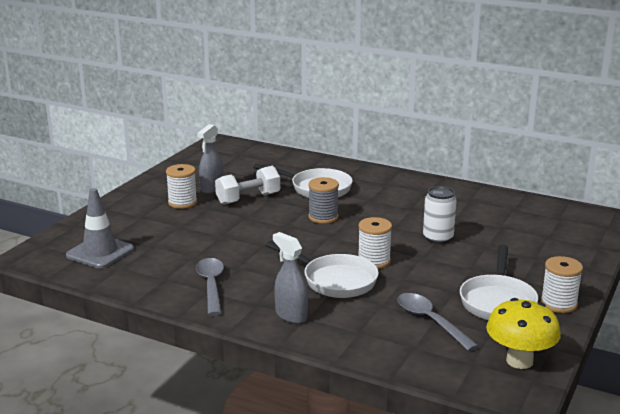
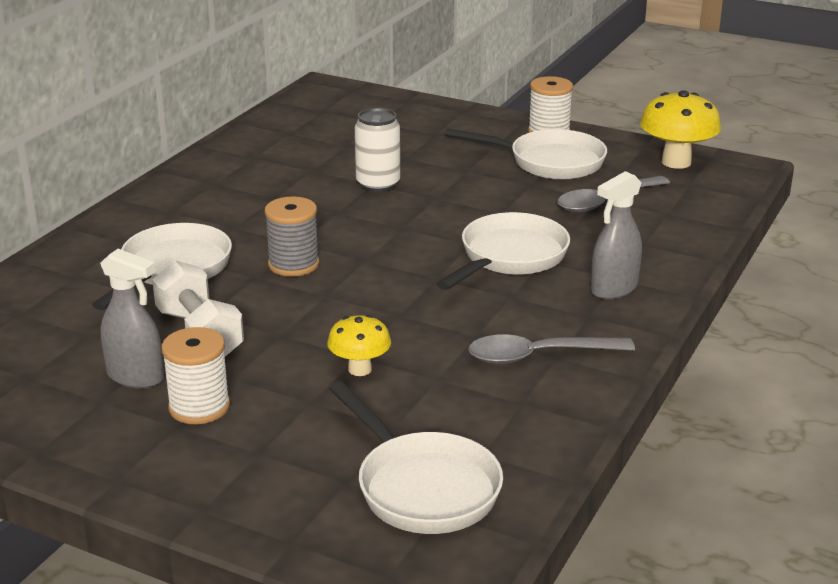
camera: 90 degrees left, 5 degrees up
(100, 252) = (422, 487): grey traffic cone -> white pan
(207, 237) = (360, 369): none -> yellow mushroom
(374, 261) = (448, 229): white spool -> none

